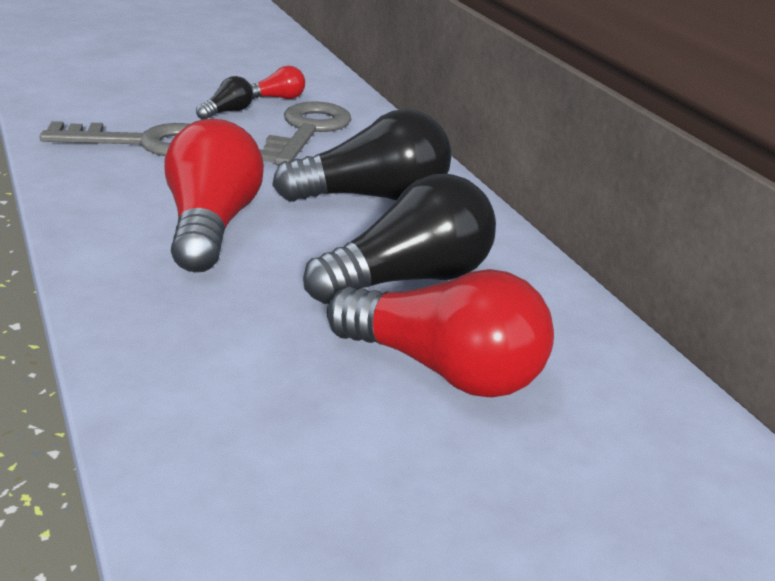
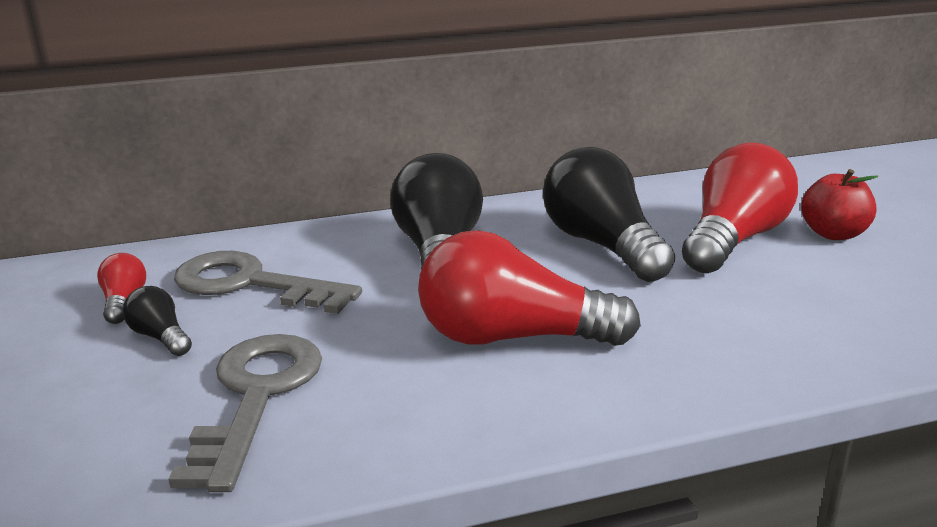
camera: 80 degrees left, 5 degrees down
(488, 464) = (833, 234): none -> red apple

